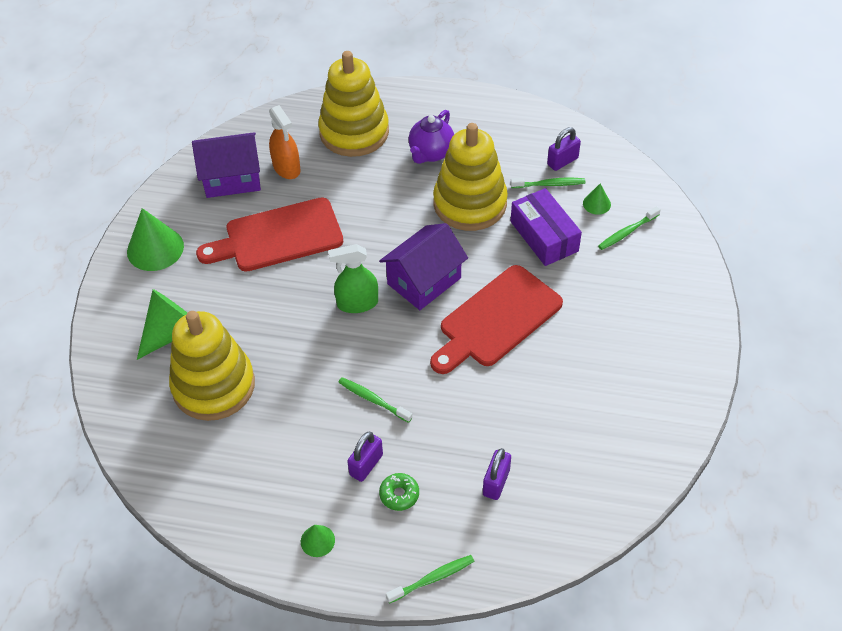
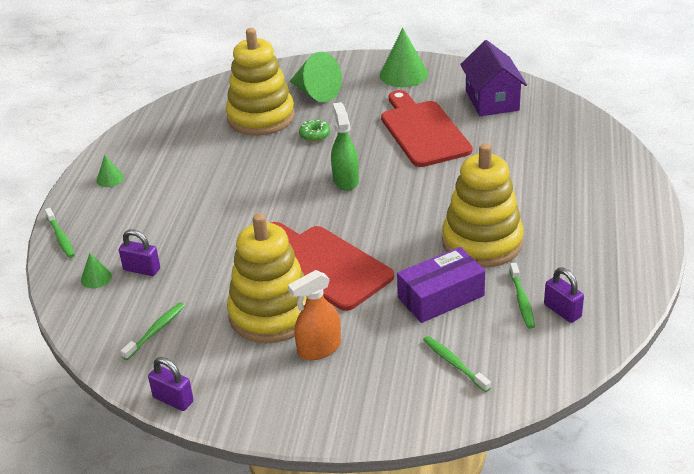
camera: 90 degrees right, 15 degrees down
(286, 168) = (511, 127): orange spray bottle -> orange spray bottle (319, 349)
(354, 132) = (571, 162): yellow stacking toy -> yellow stacking toy (271, 314)
(366, 465) = (173, 197): purple padlock -> purple padlock (173, 400)
(373, 400) = (238, 196): green toothbrush -> green toothbrush (156, 331)
(399, 494) = (141, 216): green donut -> green donut (315, 135)
(424, 281) = (374, 217): purple house -> none
(431, 153) = (552, 213): purple teapot -> none
(596, 204) = (497, 339): green cone -> green cone (96, 278)

